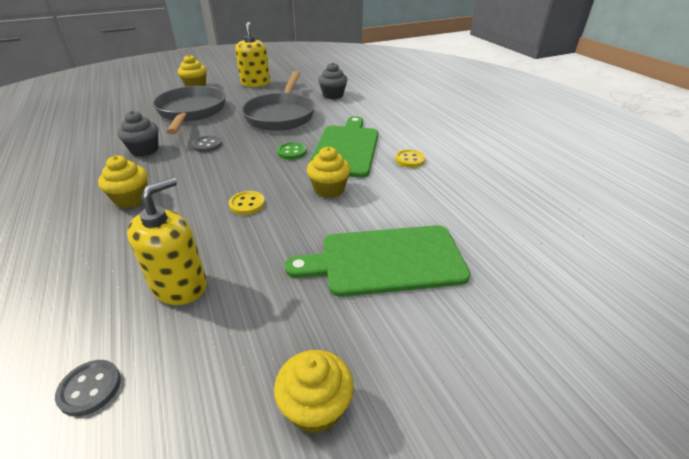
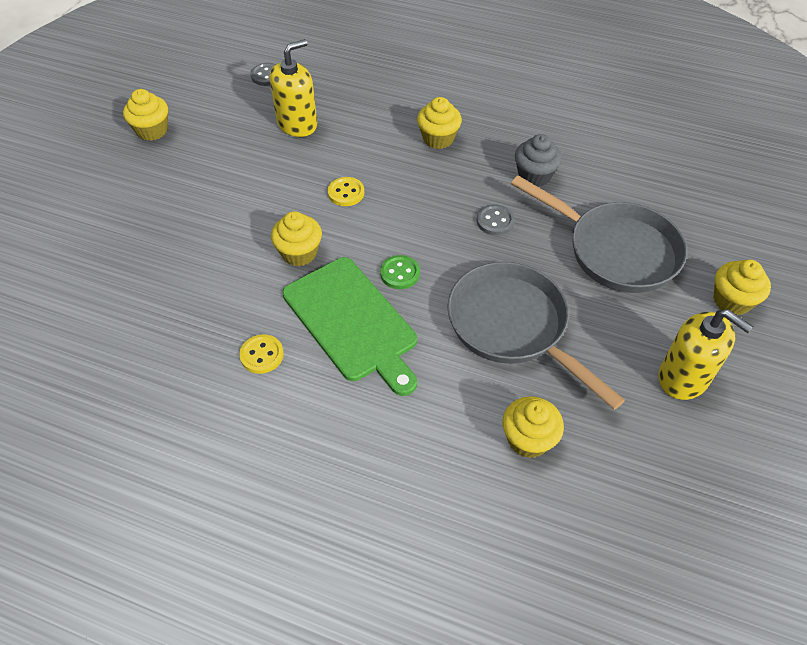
camera: 135 degrees right, 15 degrees up
(180, 286) = (297, 124): yellow soap dispenser -> yellow soap dispenser turned 120 degrees counterclockwise
(333, 95) = (528, 439): grey cupcake -> yellow cupcake
(386, 260) = (182, 220): green cutting board -> none

